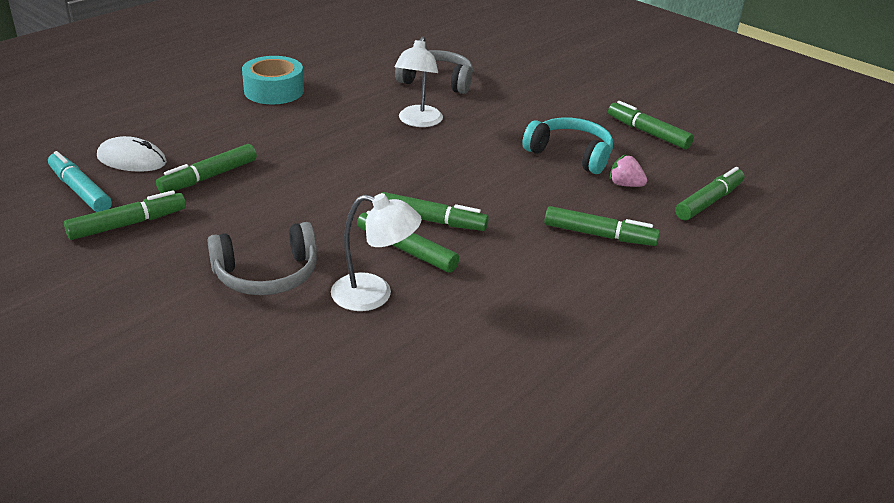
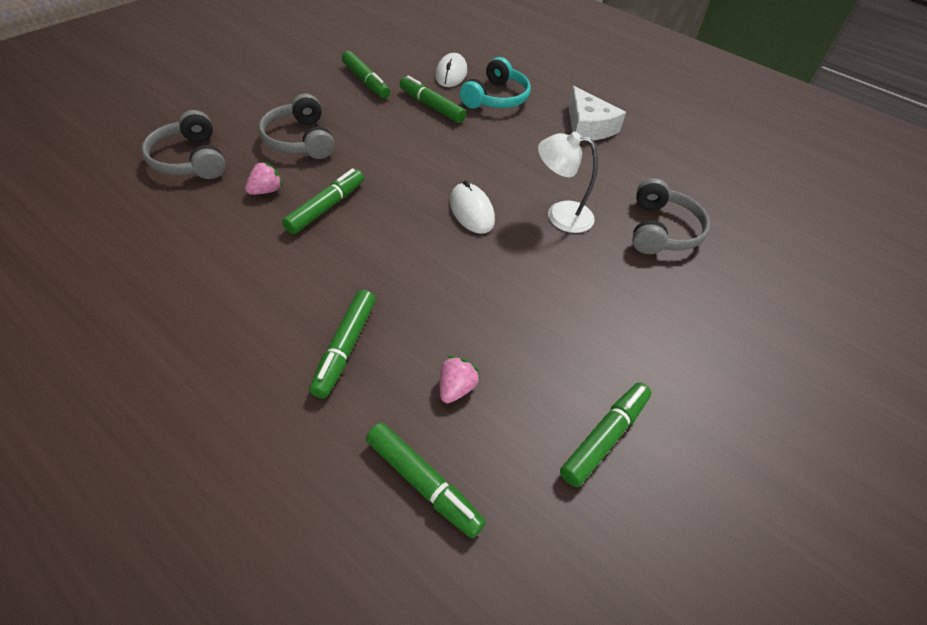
camera: 85 degrees right, 15 degrees up
(80, 190) = (407, 60): turquoise marker -> none
(274, 91) = (588, 126): turquoise tape -> white cheese
(300, 368) = (190, 160): none -> grey headphones
(374, 295) = (266, 191): white lamp -> pink strawberry
(412, 164) = (471, 211): none -> white mouse
(431, 220) = (372, 223): green marker -> none
(570, 154) = (520, 339): turquoise headphones -> turquoise headphones (496, 98)

